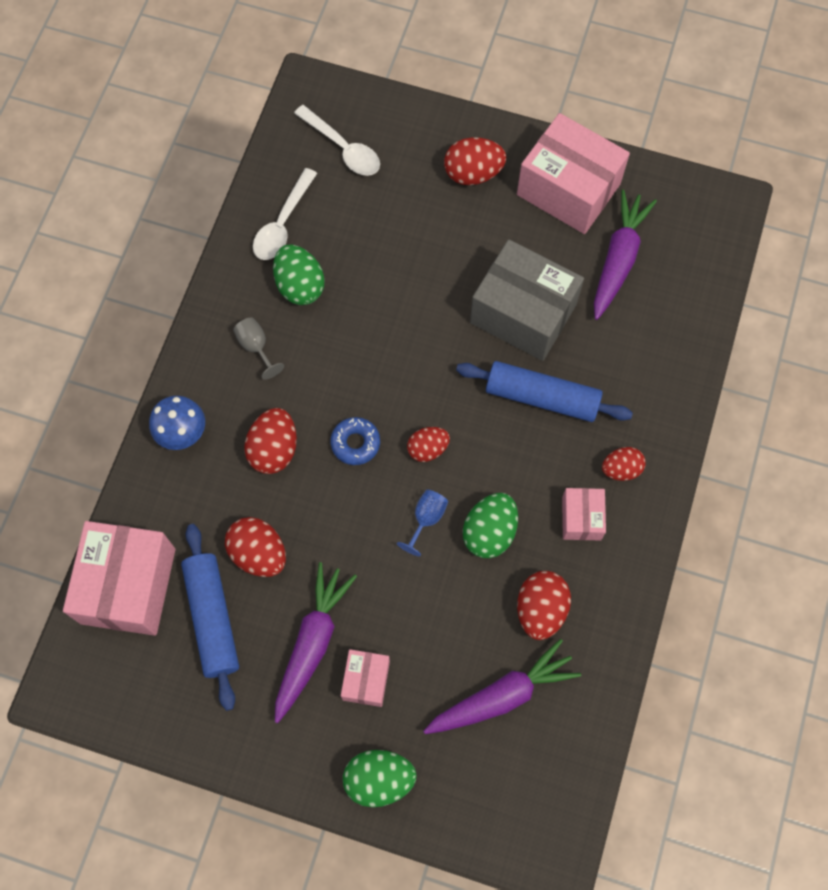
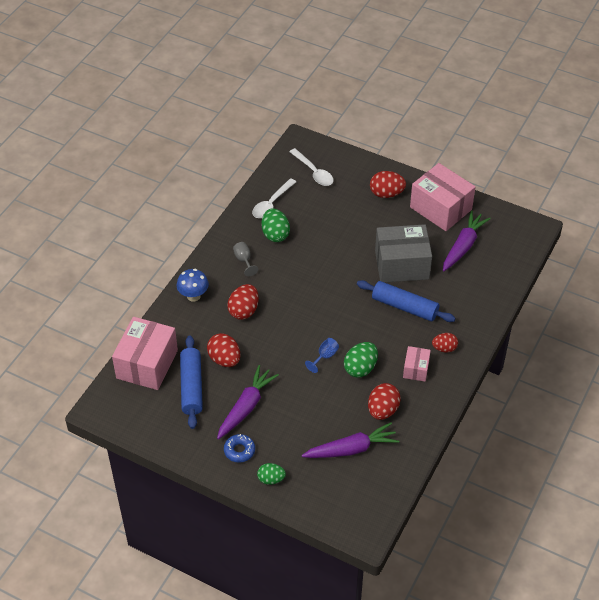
camera: 10 degrees right, 20 degrees down
(355, 443) = (291, 314): blue donut -> blue donut (239, 451)
(366, 680) = (273, 430): pink box -> none
(379, 779) = (271, 479): green egg -> green egg, size x0.66
(427, 449) = (332, 323): red egg -> none
(523, 313) = (402, 265): grey box -> grey box turned 45 degrees counterclockwise

